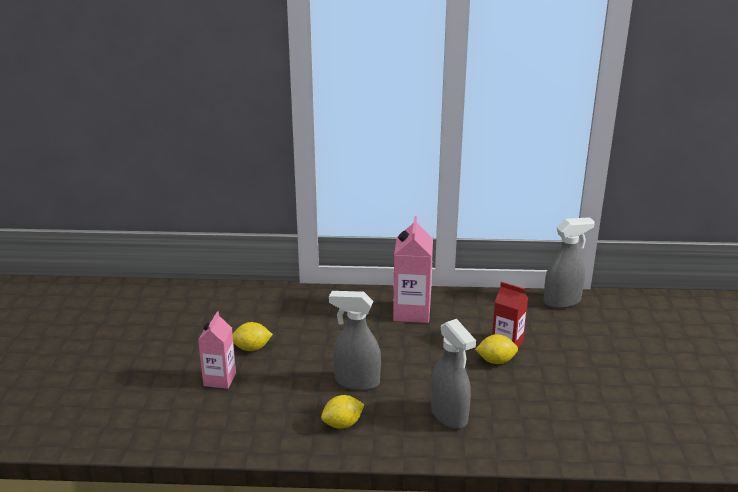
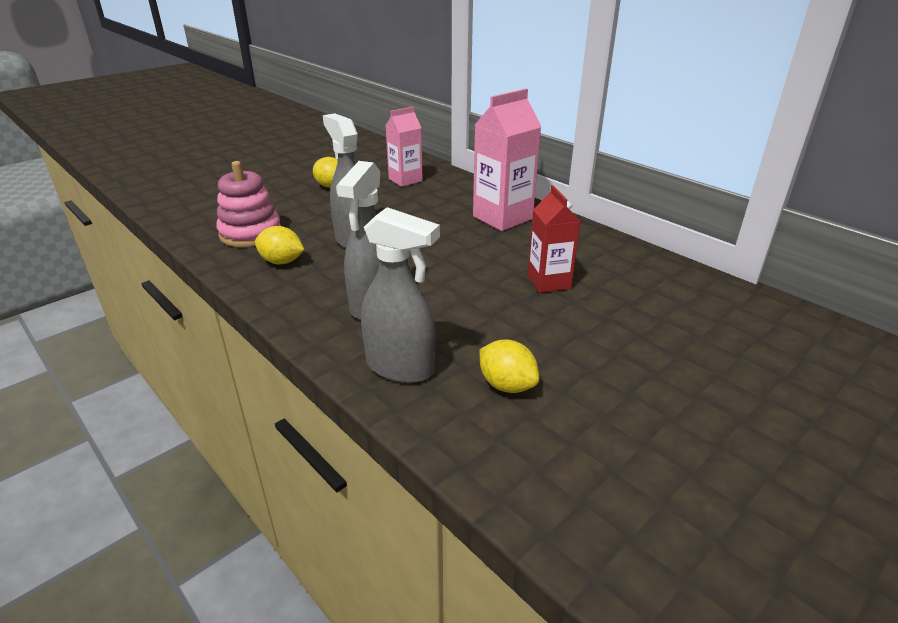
camera: 45 degrees right, 5 degrees up
(220, 379) = (272, 194): pink carton -> pink carton (405, 180)
(276, 418) = (250, 233): none -> pink stacking toy
(496, 361) = (508, 289): yellow lemon -> yellow lemon (507, 385)
(562, 301) = (691, 278): grey spray bottle -> grey spray bottle (401, 368)

